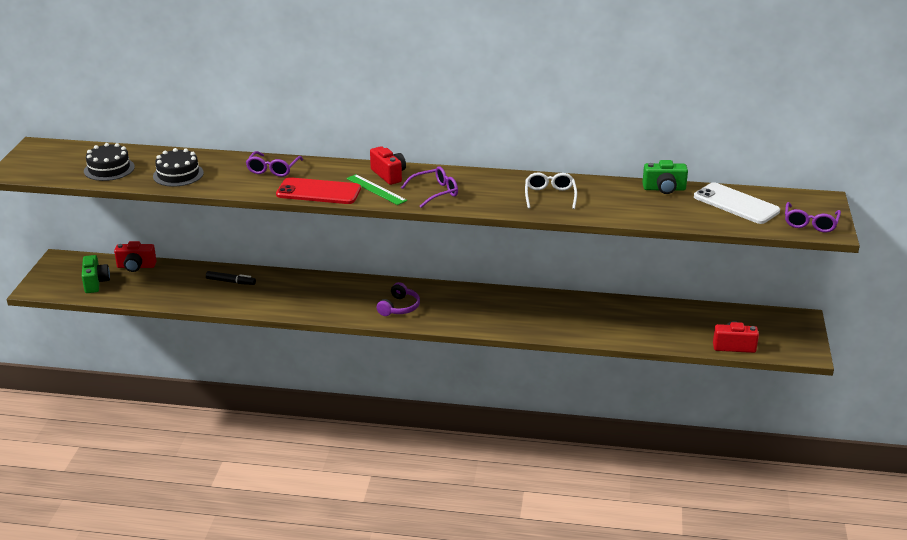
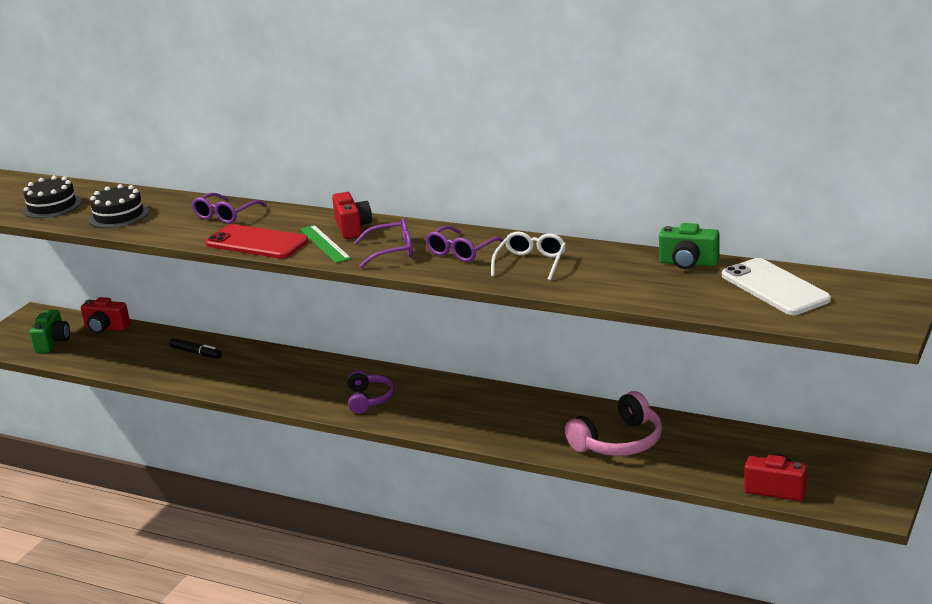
camera: 20 degrees right, 5 degrees down
(399, 307) = (369, 399): purple headphones -> purple headphones turned 45 degrees counterclockwise
(607, 322) = (619, 442): none -> pink headphones
(810, 223) = (864, 319): purple glasses -> purple glasses (461, 252)

